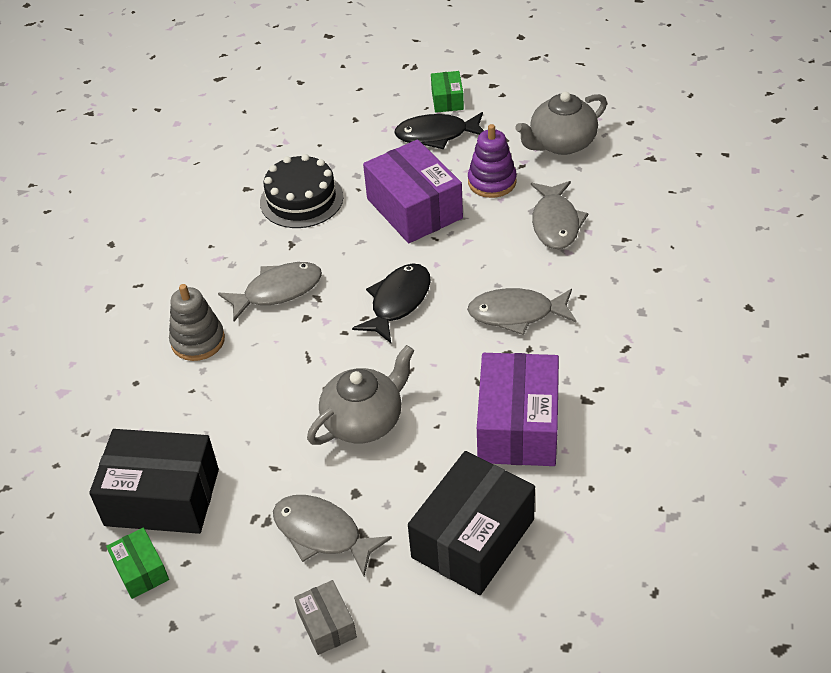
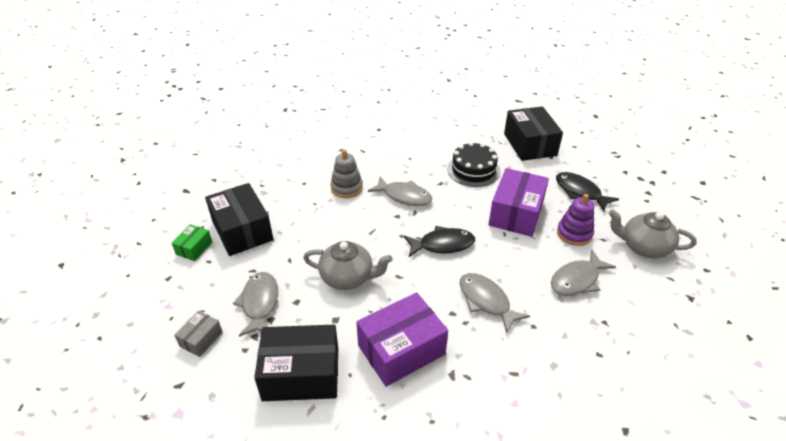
camera: 50 degrees right, 5 degrees down
(313, 122) = (530, 144): none -> black box
(447, 100) = (611, 181): green box -> none

